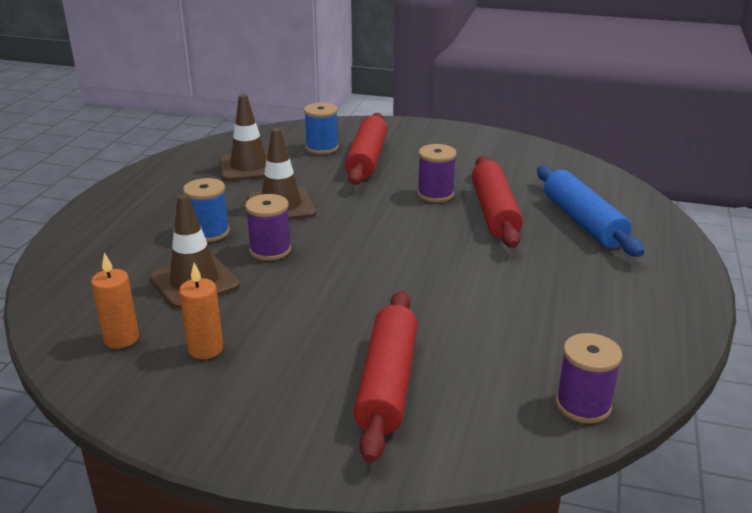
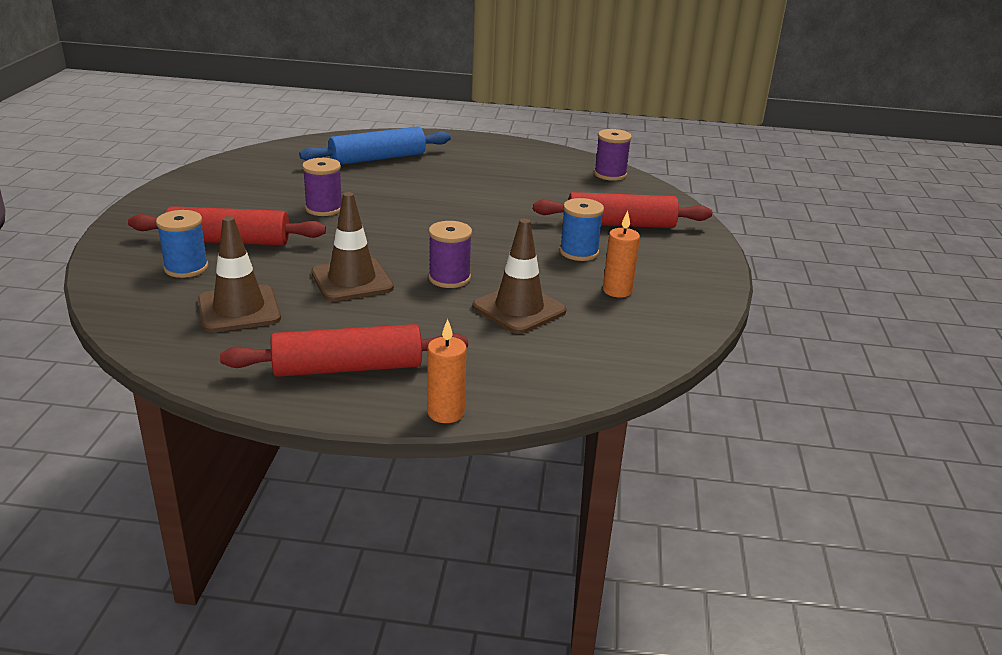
camera: 100 degrees left, 0 degrees up
(121, 338) = (622, 330): orange candle -> orange candle (445, 413)
(209, 232) = (417, 314): blue spool -> blue spool (579, 252)
(494, 212) = (362, 187): red rolling pin -> red rolling pin (348, 368)

